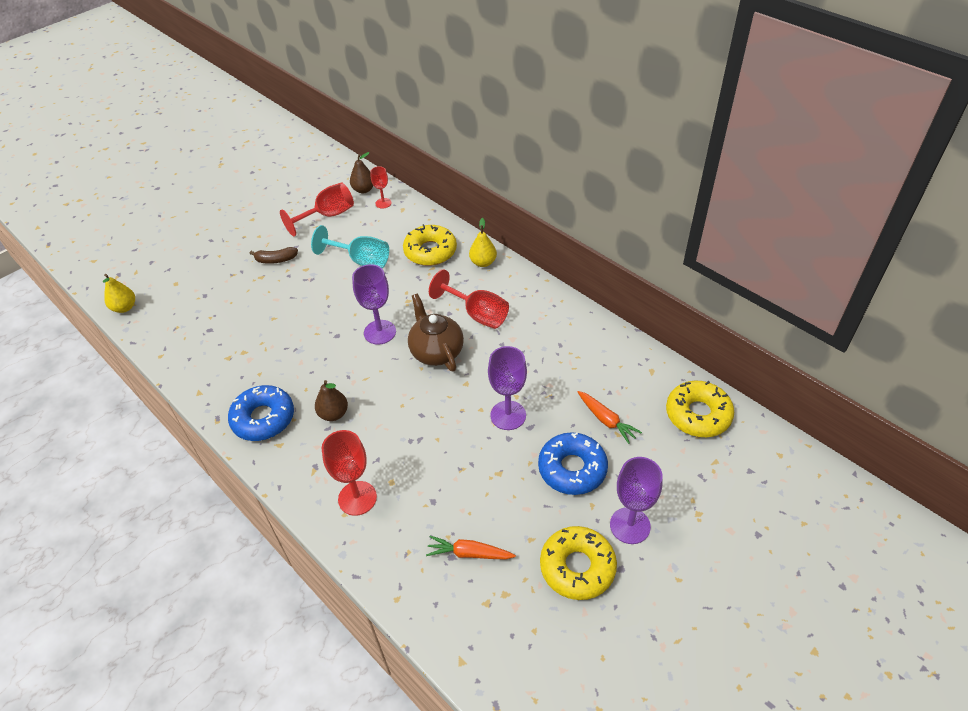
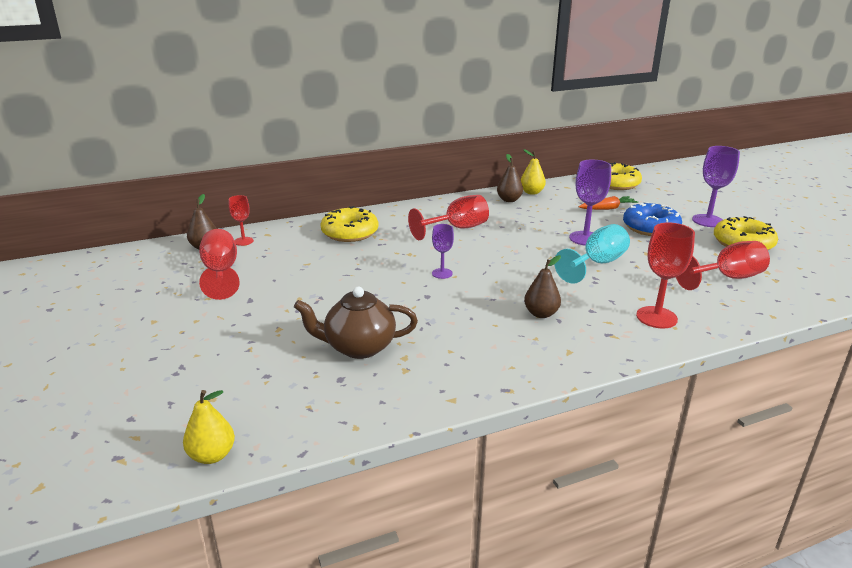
camera: 70 degrees left, 20 degrees down
(263, 418) = (524, 356): blue donut -> none
(276, 260) = (259, 315): brown banana -> none
(361, 260) = (323, 266): turquoise goblet -> turquoise goblet (597, 264)
(380, 332) = (442, 273): purple goblet -> purple goblet, size x0.59
(436, 351) = (490, 253): brown teapot -> brown teapot (358, 347)
(469, 553) = (727, 278): orange carrot -> red goblet
(483, 262) = (392, 215): yellow pear -> yellow pear (531, 192)
(575, 332) = (509, 200): none -> brown pear

